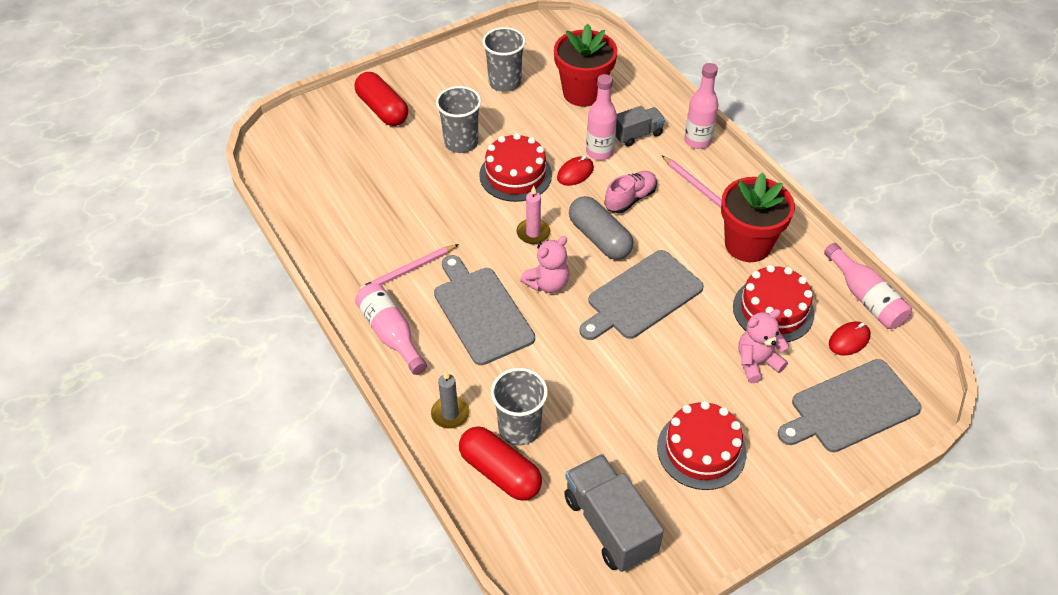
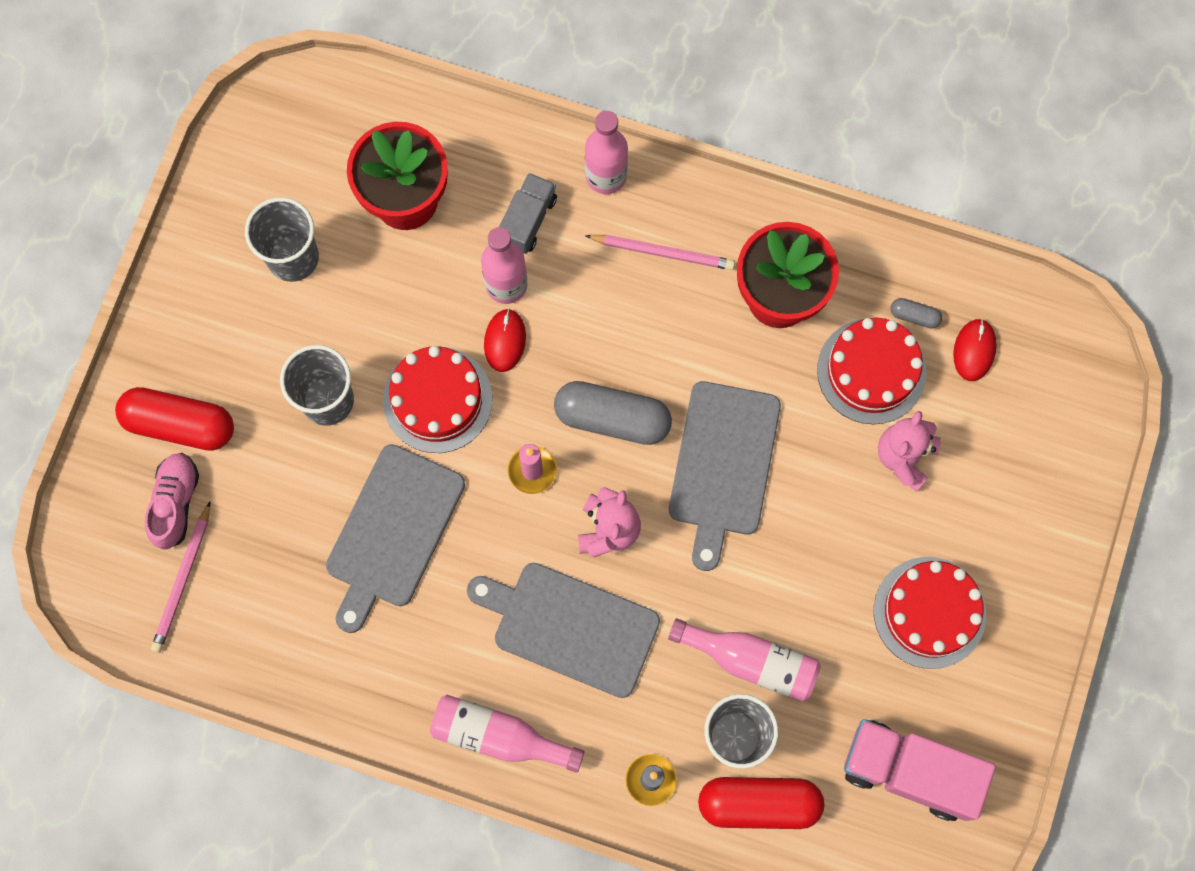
camera: 40 degrees left, 25 degrees up
(408, 270) = (440, 638): pink pencil -> pink pencil (183, 580)
(609, 525) = (909, 772): grey truck -> pink truck
(630, 199) = (599, 331): pink shoe -> pink shoe (175, 503)
(824, 301) = (914, 316): none -> grey capsule
(851, 407) = (1033, 439): grey cutting board -> grey cutting board (393, 532)
(865, 297) = (952, 276): pink bottle -> pink bottle (751, 661)

